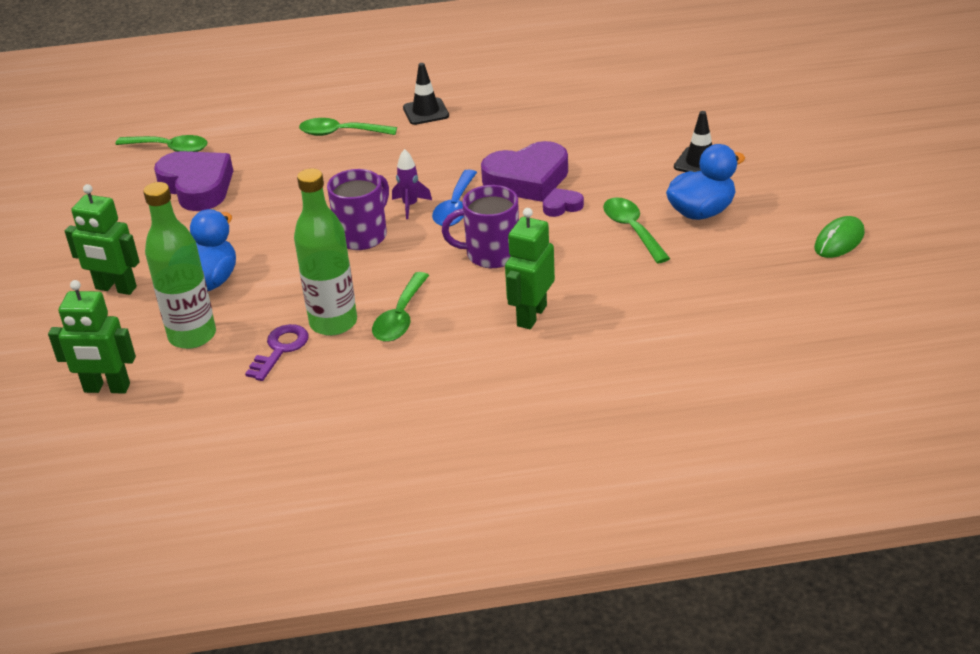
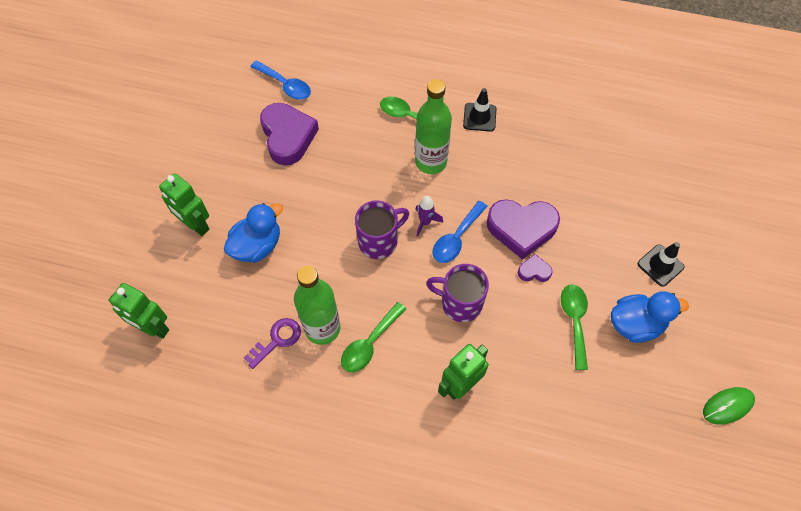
camera: 20 degrees right, 25 degrees up
(169, 148) = (285, 85): green spoon -> blue spoon
(192, 336) = (226, 298): green bottle -> green bottle (431, 162)

